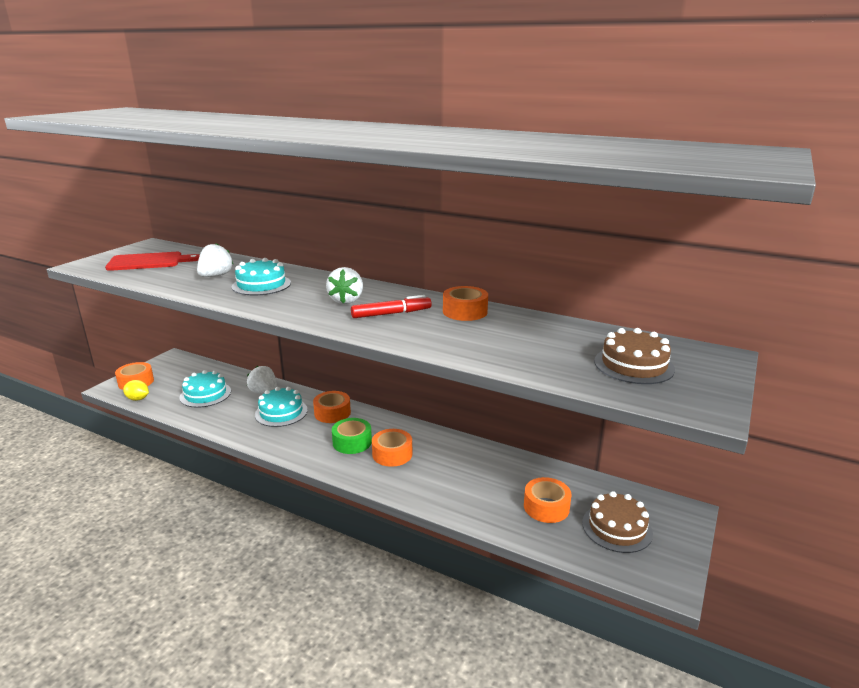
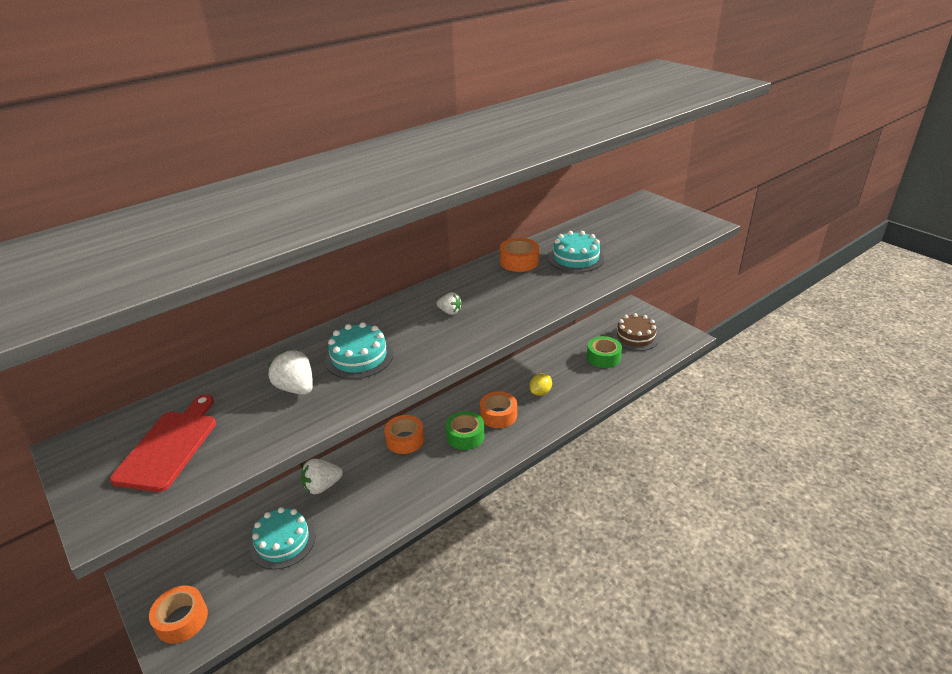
camera: 65 degrees left, 10 degrees up
(138, 399) = (237, 616): yellow lemon -> yellow lemon (540, 392)
(281, 412) = (376, 478): turquoise cake -> turquoise cake (575, 258)
(346, 300) = (450, 312): white strawberry -> white strawberry, size x0.61
(391, 313) = (499, 294): red marker -> none
(546, 507) = (603, 357): orange tape -> green tape
(633, 365) = (645, 227): brown cake -> none

